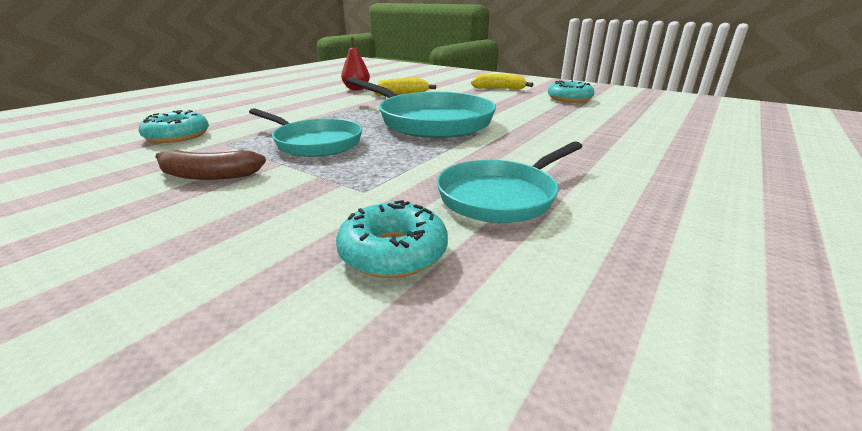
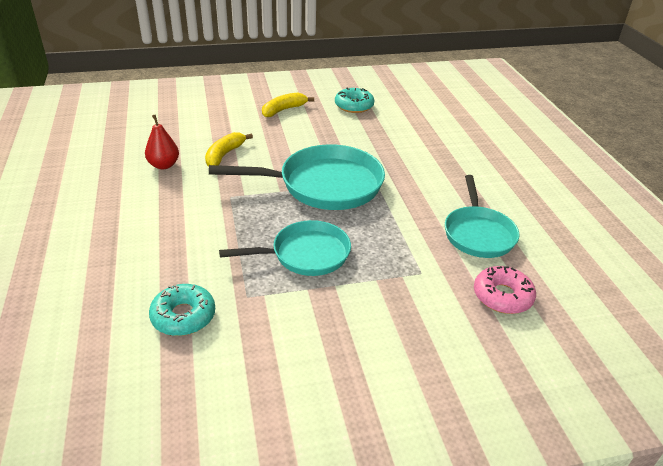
camera: 50 degrees left, 10 degrees up
(209, 176) = (320, 325): brown banana -> none
(393, 252) = (502, 296): turquoise donut -> pink donut

